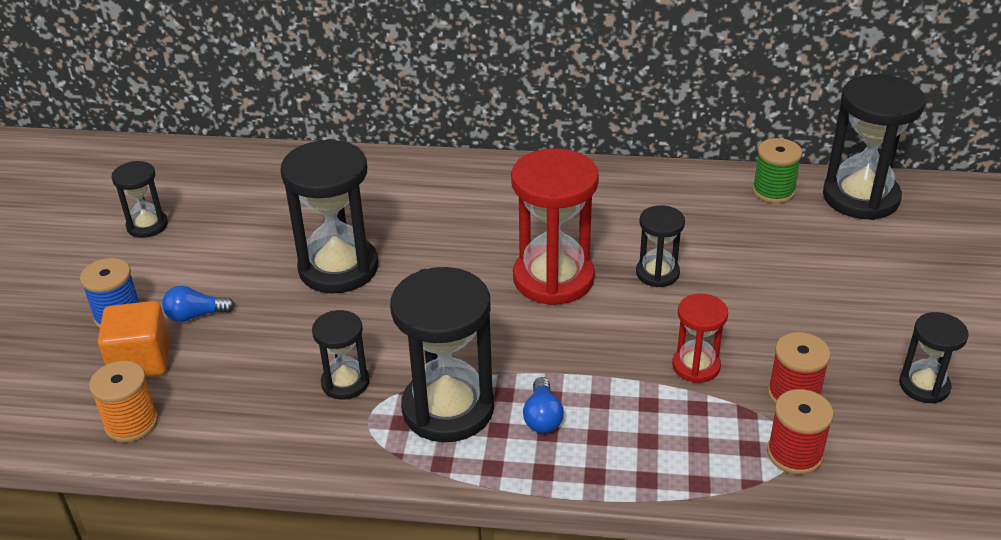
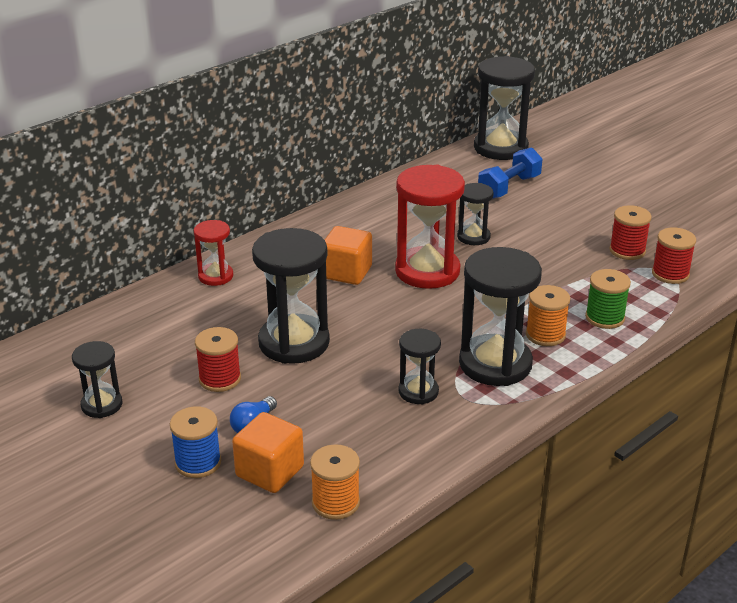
camera: 50 degrees left, 5 degrees down
(242, 260) = (220, 379): none -> red spool
(486, 234) = (347, 272): none -> orange cube
(542, 417) = (545, 335): blue light bulb -> orange spool
(696, 366) = (568, 266): red hourglass -> red hourglass (215, 276)
(773, 191) = (455, 166): green spool -> green spool (604, 318)
(790, 245) = (509, 187): none -> blue dumbbell
(924, 386) = (666, 214): black hourglass -> none

